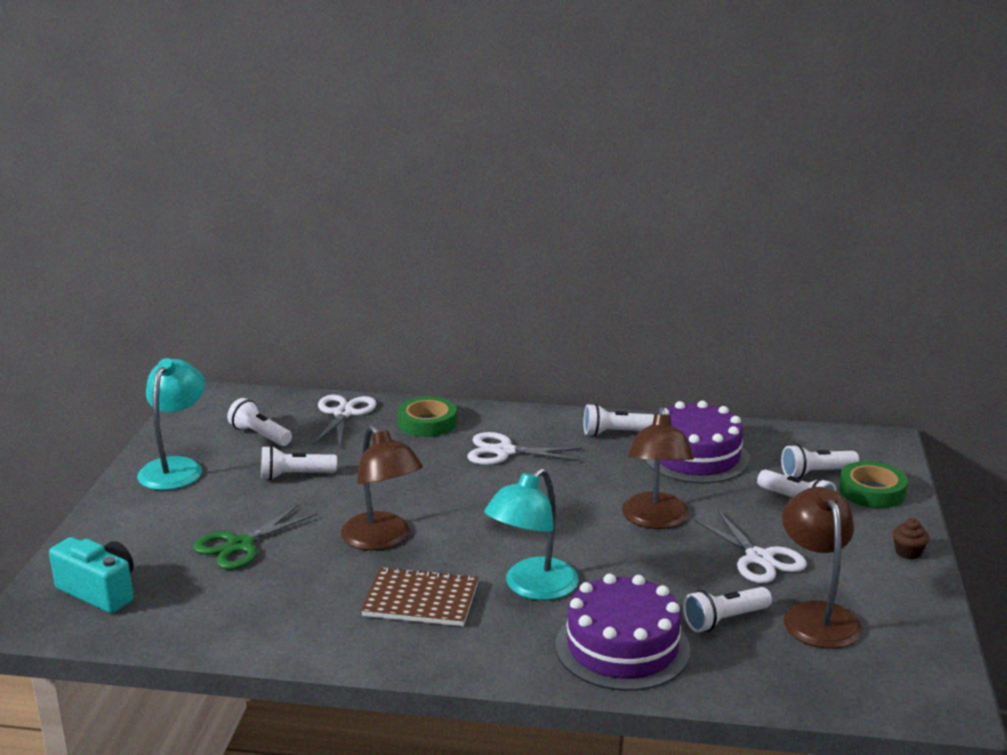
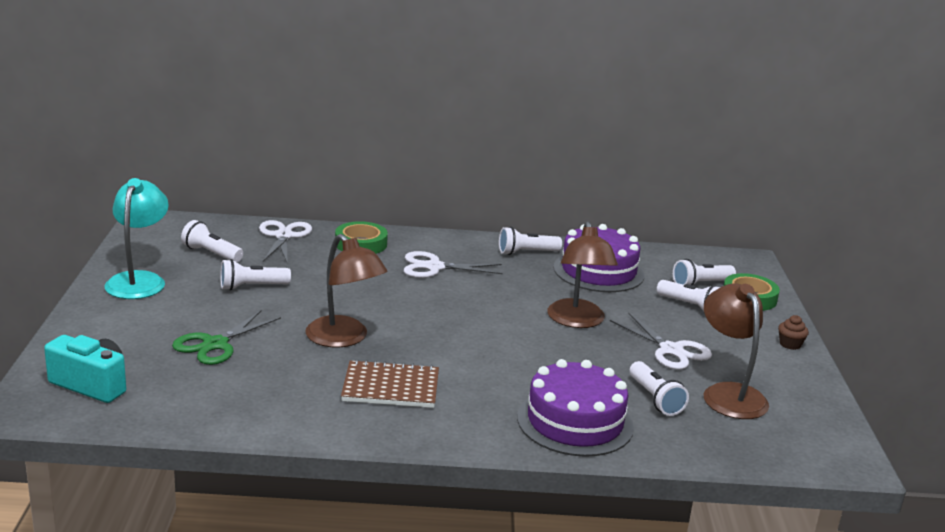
camera: 10 degrees left, 0 degrees up
(532, 587) = (485, 376): turquoise lamp -> none
(724, 620) = (655, 399): white flashlight -> white flashlight turned 75 degrees counterclockwise

